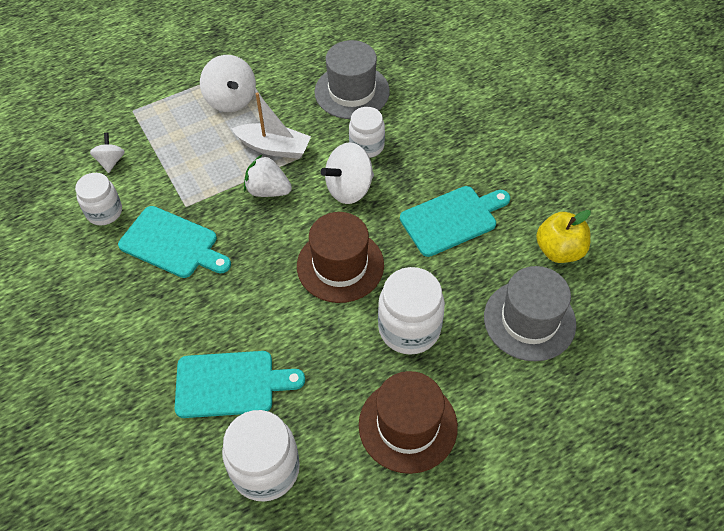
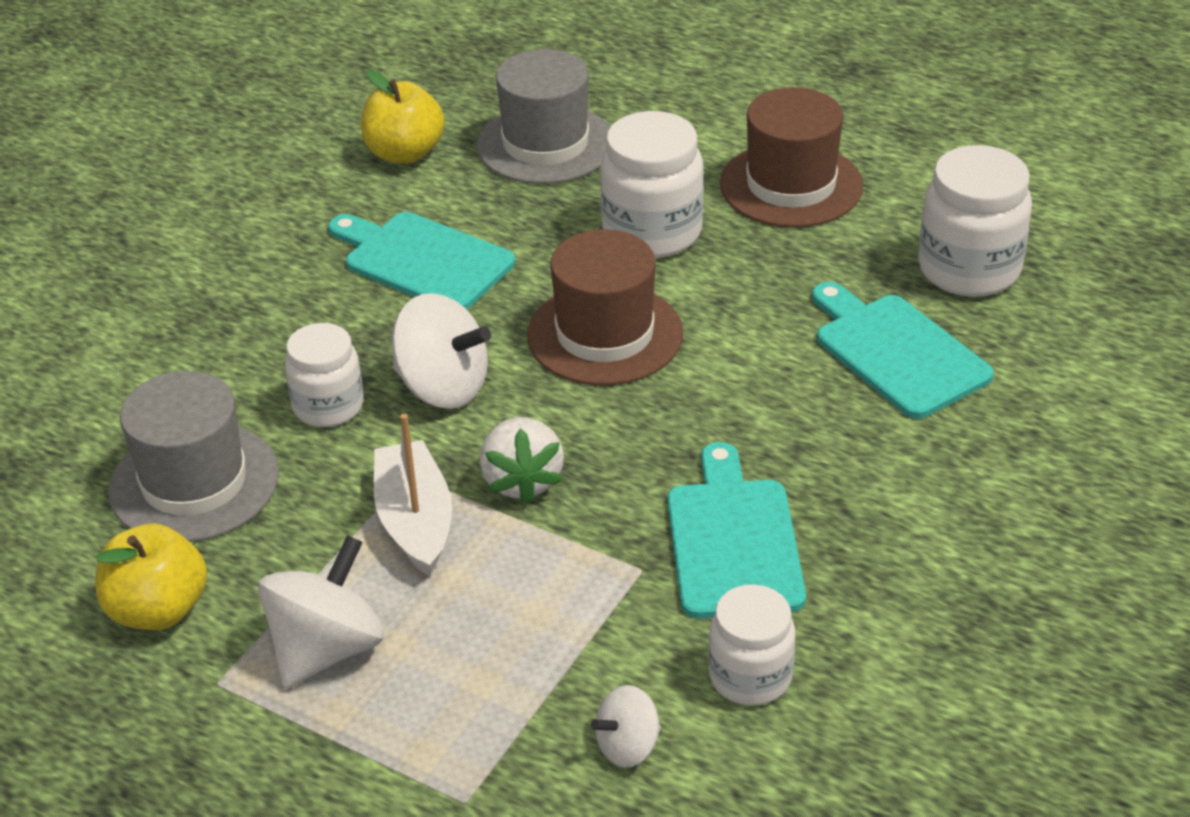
camera: 120 degrees left, 15 degrees down
(290, 63) = (158, 610): none -> yellow apple

